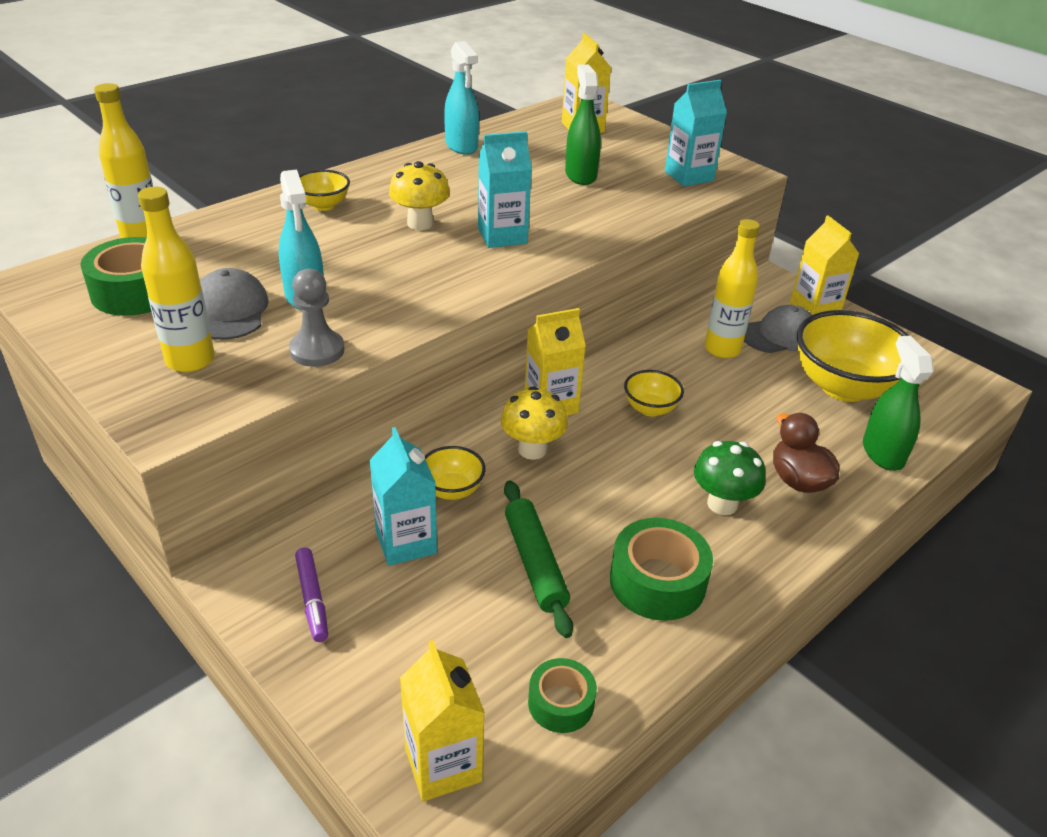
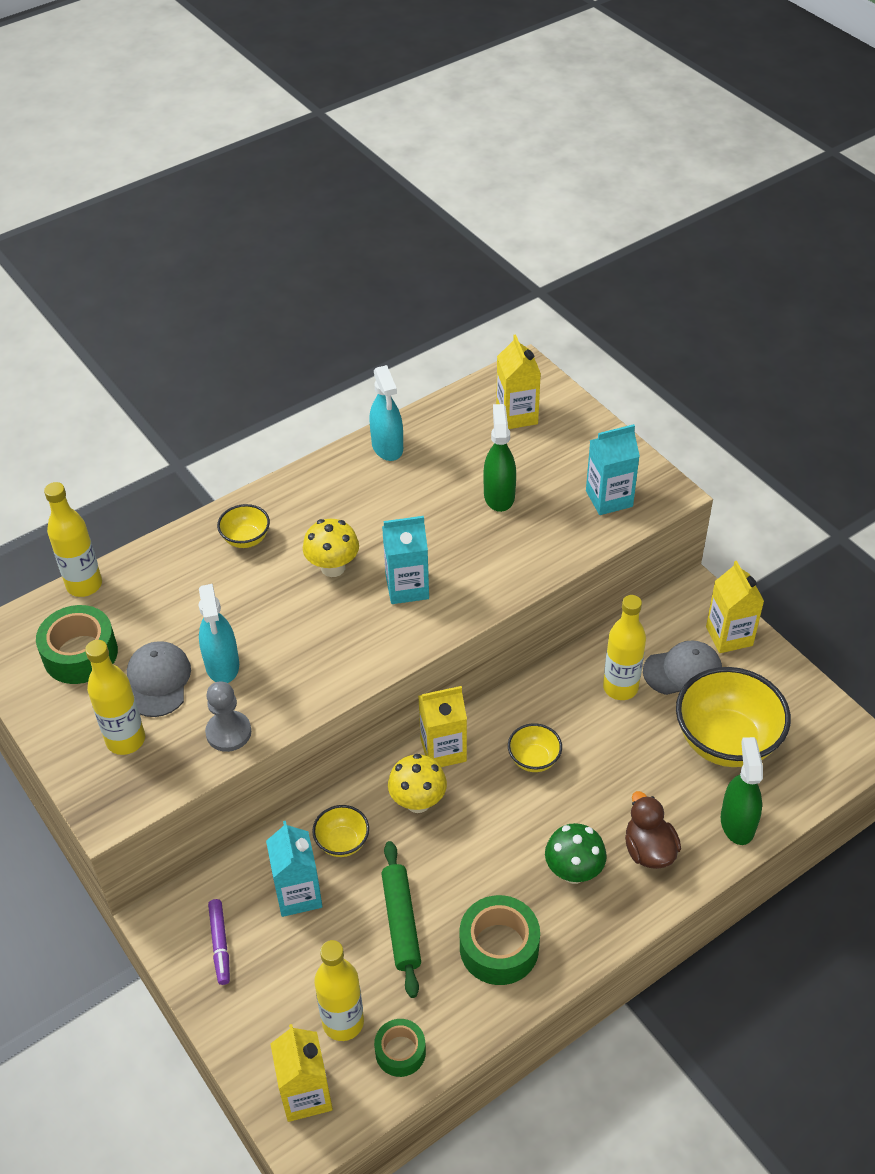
camera: 10 degrees right, 10 degrees up
(481, 674) = (343, 1022): none -> yellow bottle

